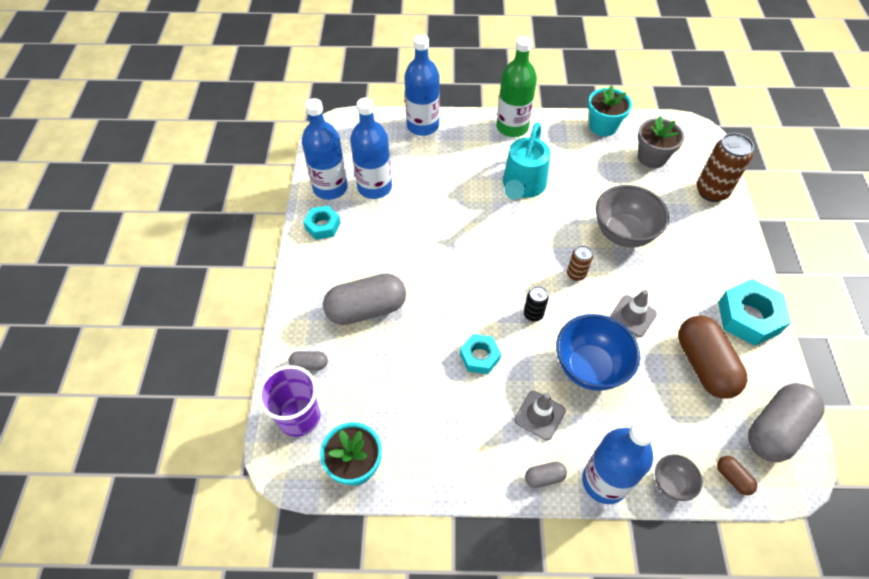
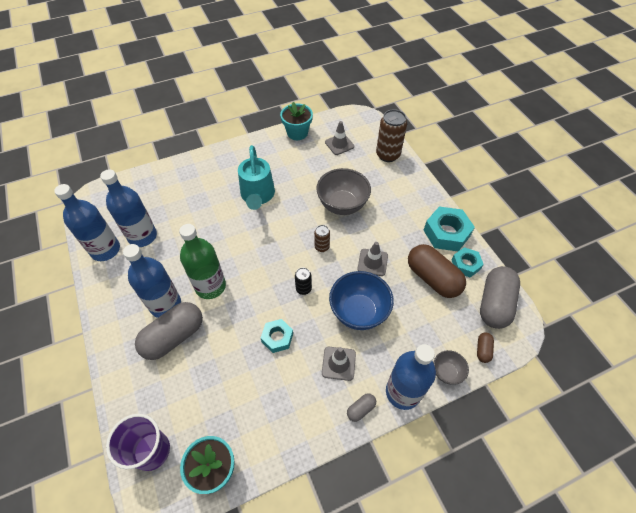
camera: 25 degrees left, 0 degrees up
(309, 364) = (143, 402): grey capsule -> none
(323, 226) = (111, 283): turquoise nut -> turquoise nut (465, 264)
(422, 126) = (163, 175): blue bottle -> blue bottle (165, 304)
(512, 127) = (232, 154): green bottle -> green bottle (210, 286)
(652, 157) = (339, 144): grey flower pot -> grey traffic cone
(732, 478) = (483, 350): brown capsule -> brown capsule turned 75 degrees clockwise

